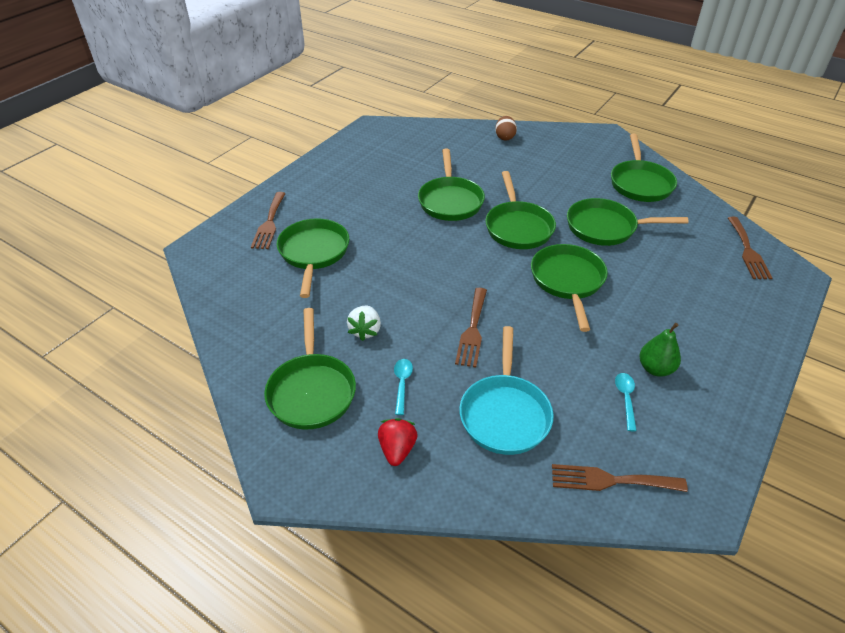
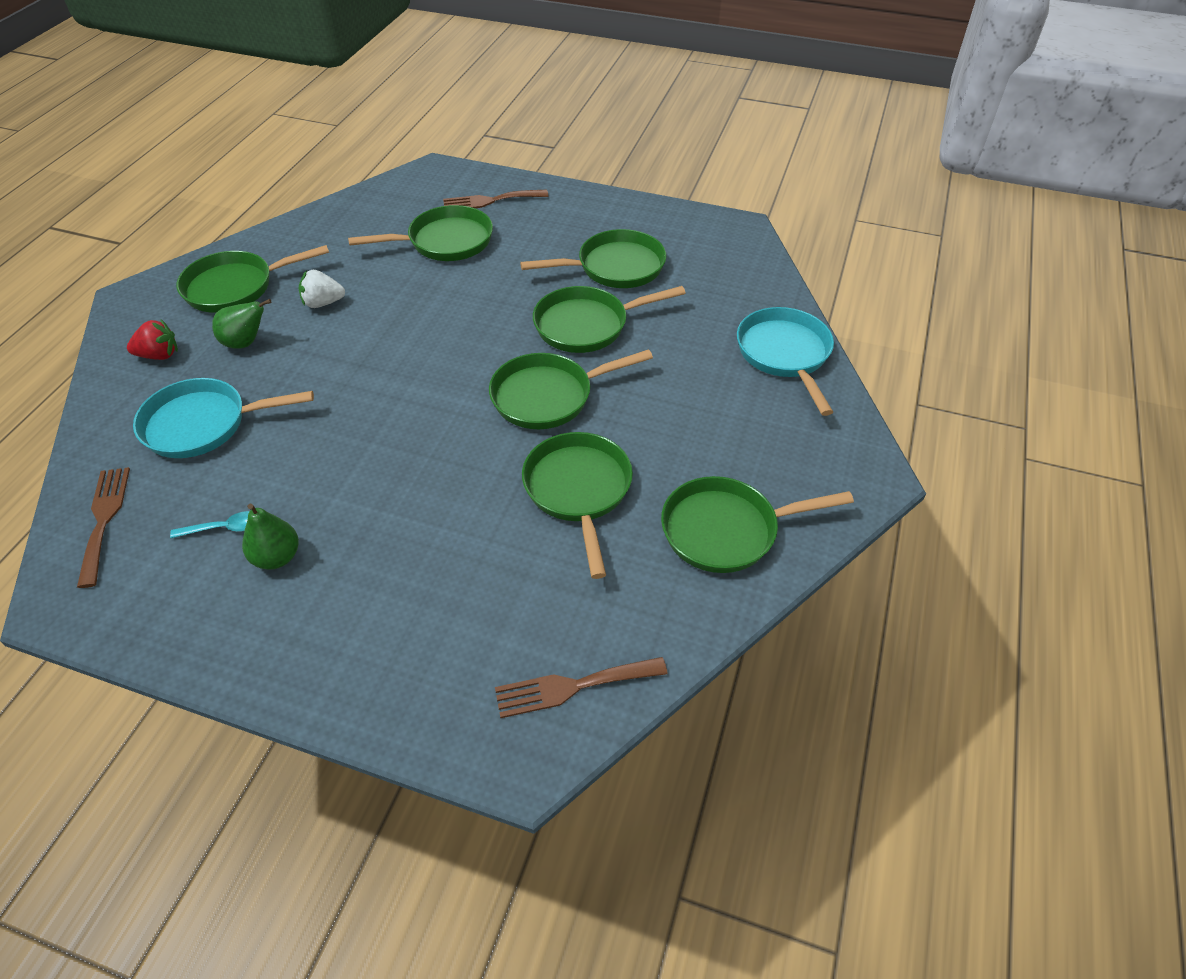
camera: 75 degrees right, 5 degrees up
(402, 384) = (246, 343): turquoise spoon -> green pear
(472, 330) = (332, 382): brown fork -> none
(505, 137) = (785, 355): brown egg -> turquoise pan
(568, 281) = (440, 457): green pan -> green pan (615, 267)

